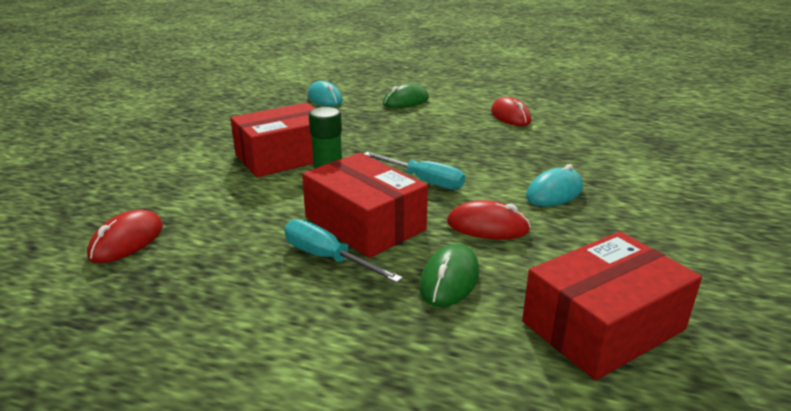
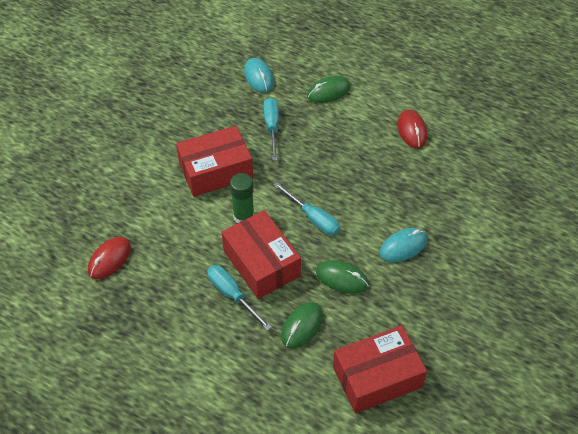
camera: 10 degrees right, 25 degrees up
(348, 125) = (272, 127): none -> turquoise screwdriver
(487, 226) = (342, 278): red mouse -> green mouse

